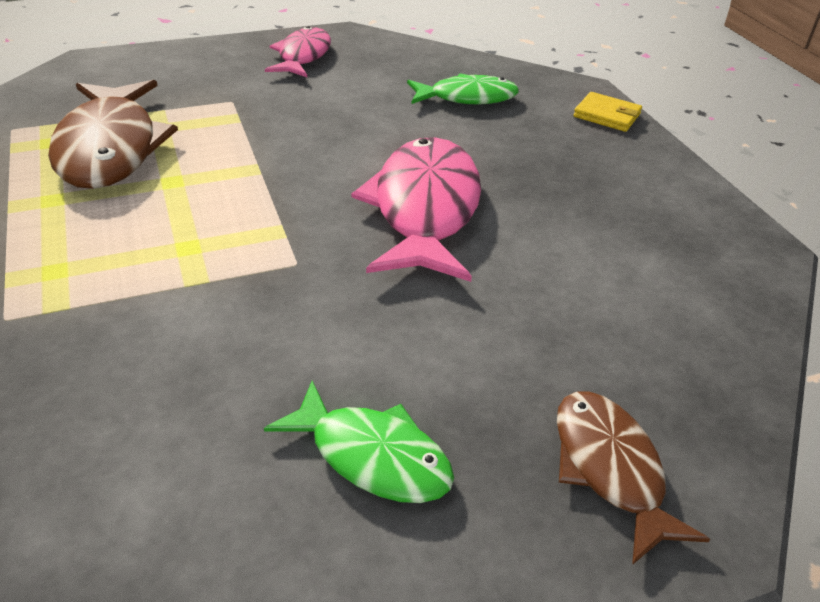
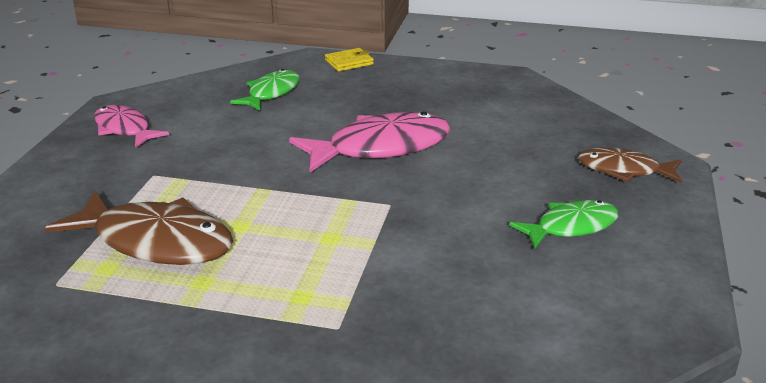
camera: 55 degrees left, 10 degrees down
(424, 209) = (381, 148): pink fish -> pink fish turned 120 degrees clockwise

